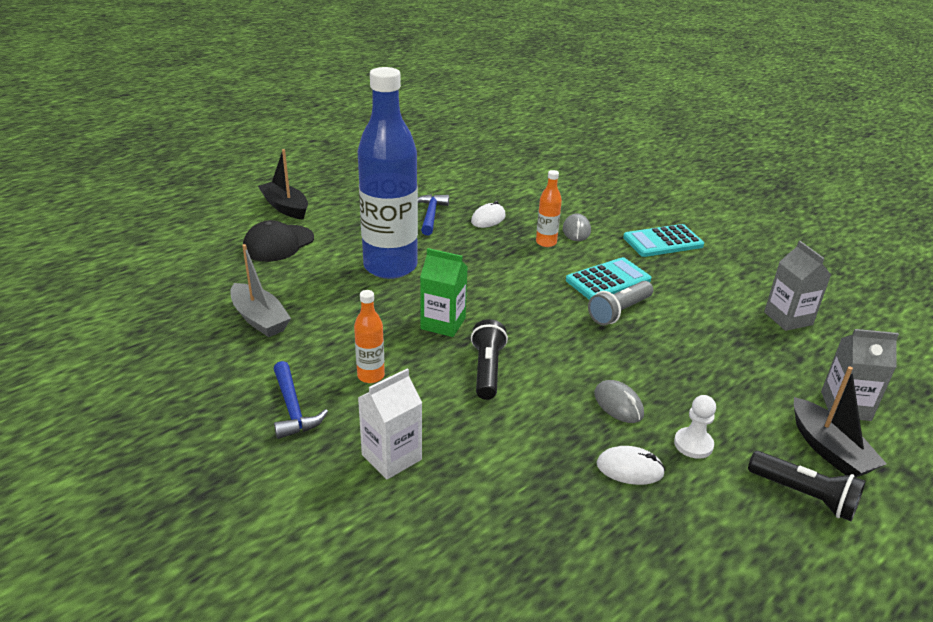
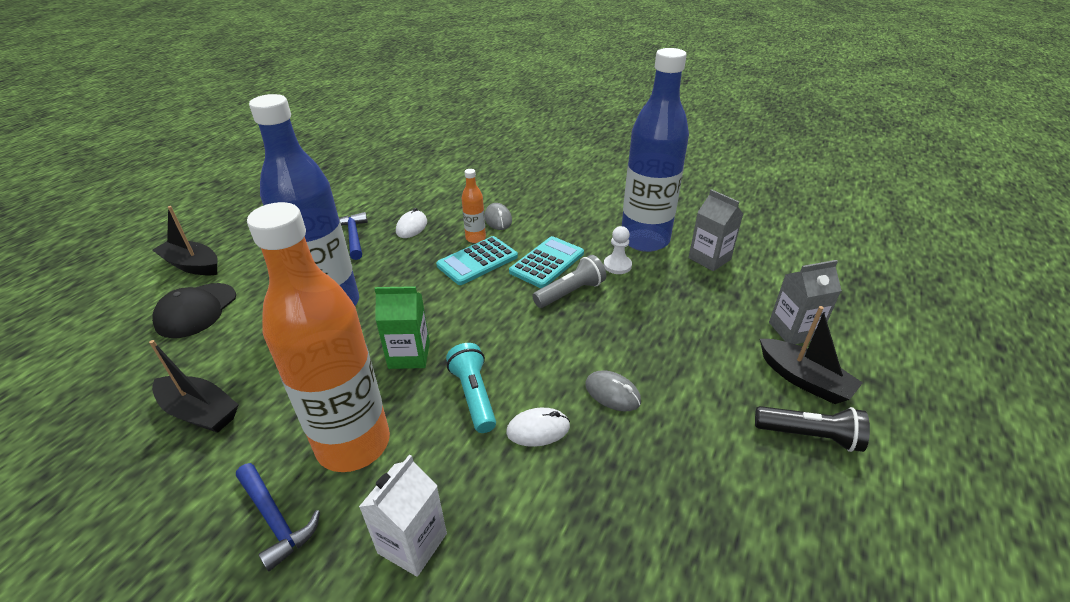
camera: 20 degrees left, 5 degrees up
(259, 319) = (200, 412): grey boat -> black boat
(371, 376) = (353, 444): orange bottle -> orange bottle, size x2.41
(487, 370) = (473, 395): black flashlight -> turquoise flashlight
(619, 312) = (570, 292): grey flashlight -> grey flashlight turned 150 degrees counterclockwise
(630, 469) = (654, 464): white mouse -> white mouse (538, 429)
(663, 242) = (577, 212): turquoise calculator -> turquoise calculator (477, 261)
(693, 444) = (696, 414): white pawn -> white pawn (617, 265)
(724, 284) = (644, 240): none -> blue bottle

